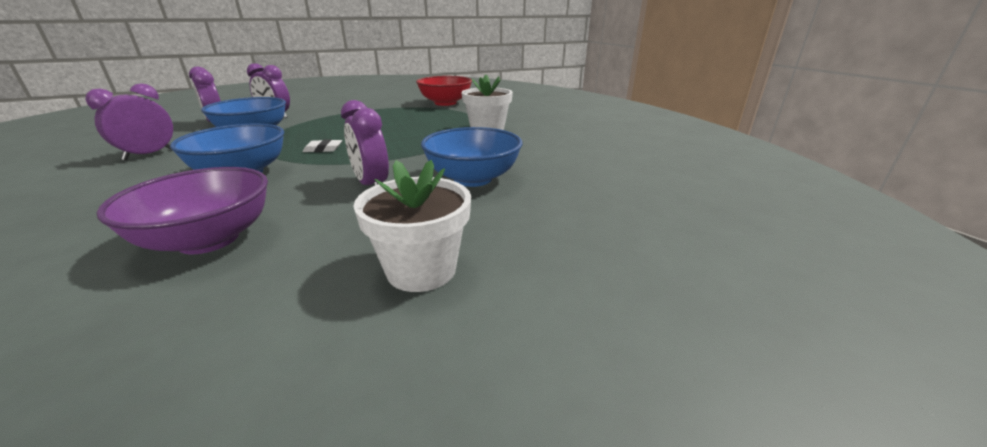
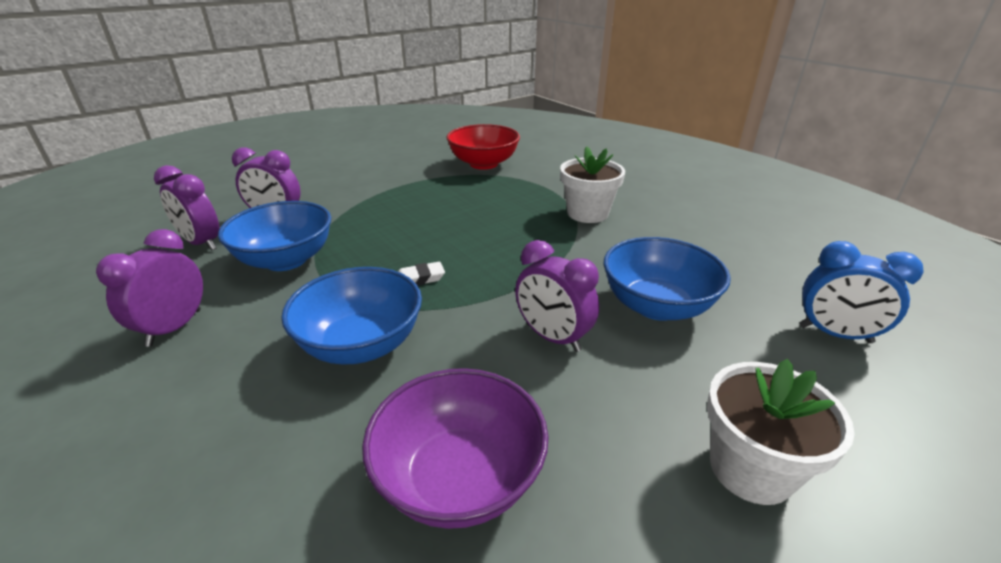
camera: 15 degrees left, 5 degrees up
(604, 210) = (835, 334): none -> blue clock

